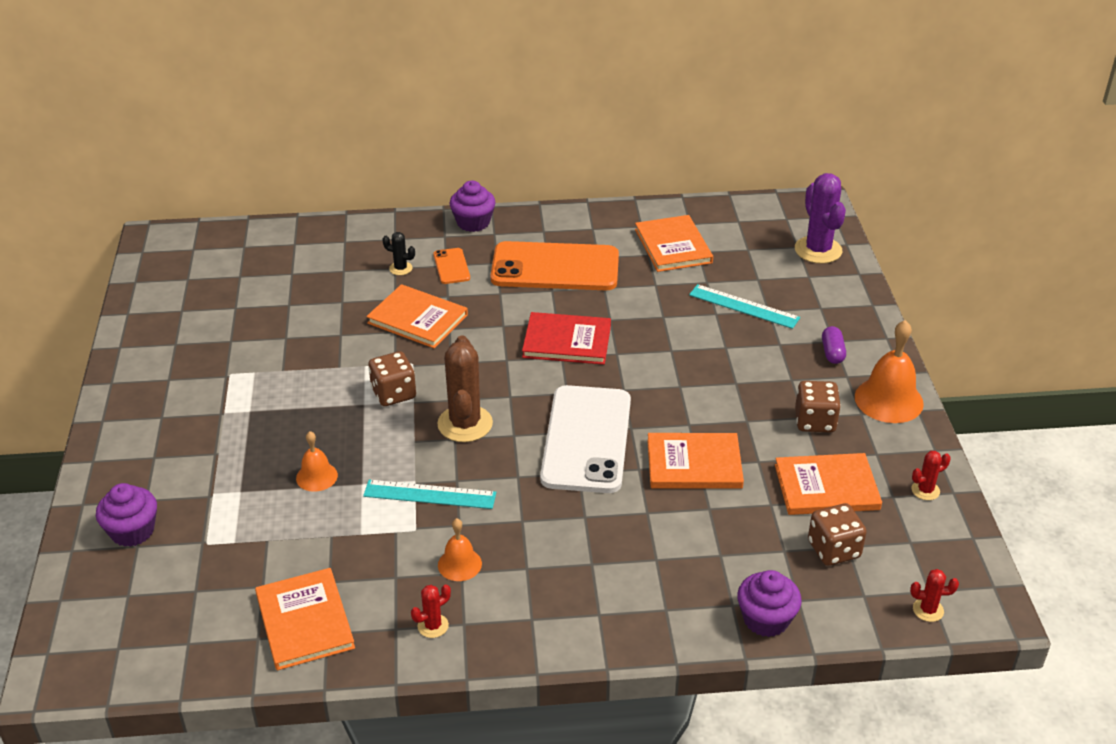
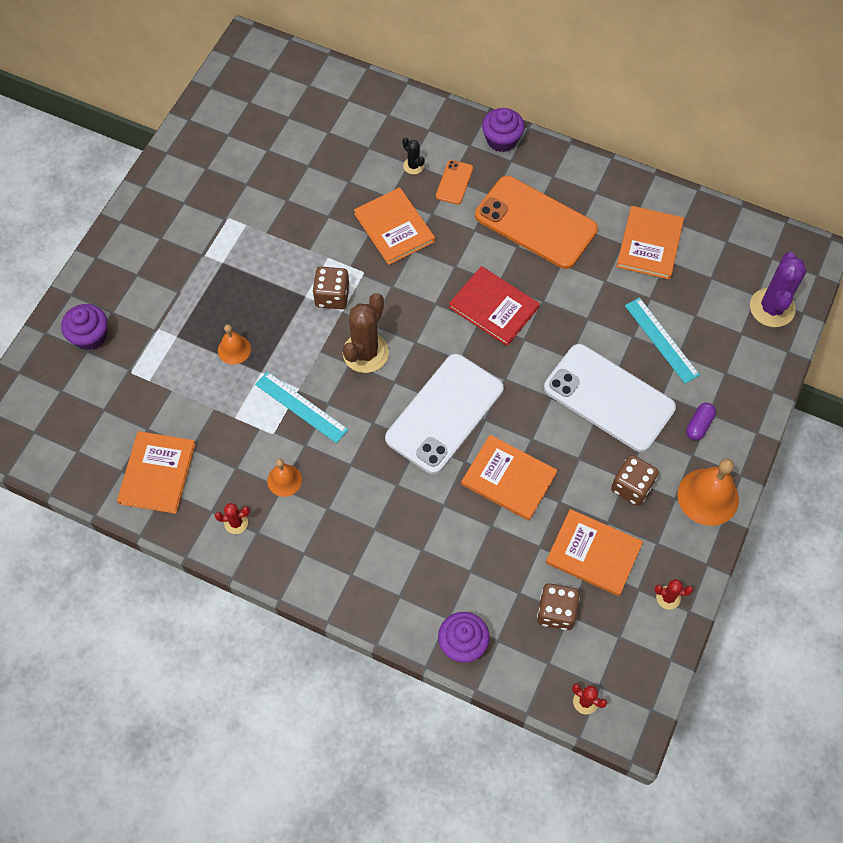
camera: 30 degrees right, 25 degrees up
(734, 365) = (609, 398): none -> white phone

